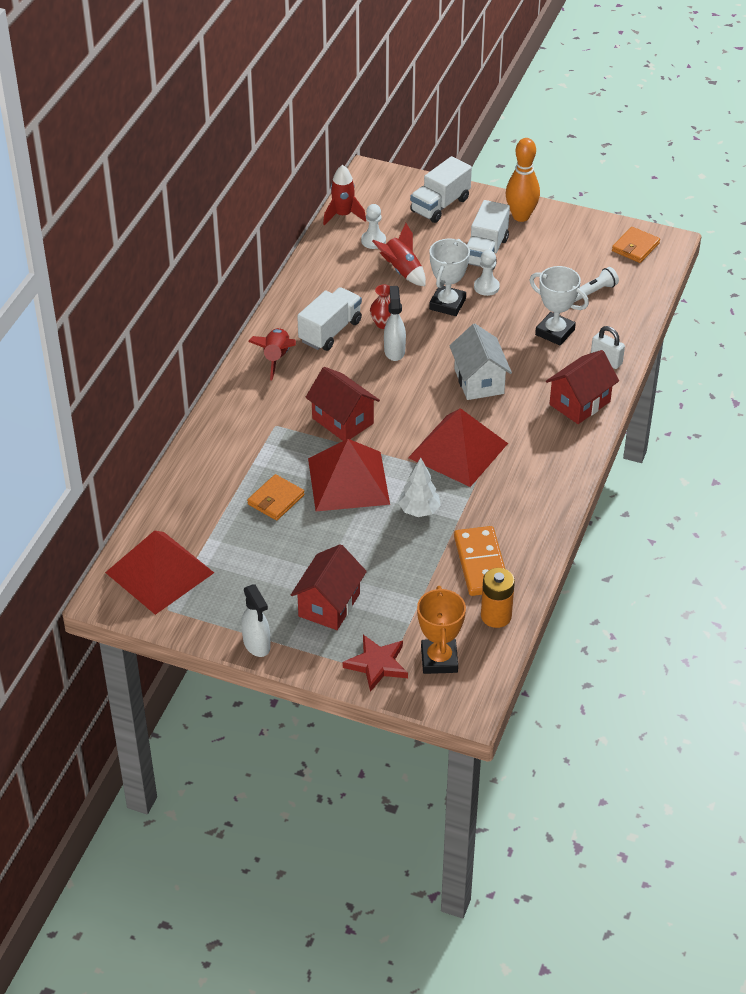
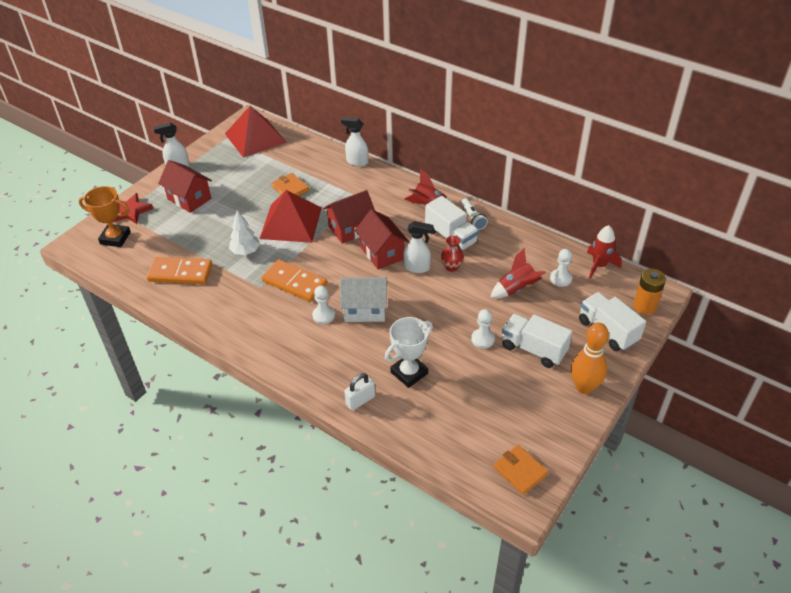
camera: 105 degrees right, 0 degrees up
(196, 444) = (357, 162): none -> white spray bottle
(447, 304) = (466, 309): white trophy -> none
(458, 450) = (294, 282): red pyramid -> orange domino
(496, 616) = (131, 271): orange battery -> orange battery (644, 306)
(501, 413) = (323, 315): none -> white pawn
(579, 403) = (314, 368): red house -> red house (382, 253)
(593, 292) = (457, 416): white flashlight -> white flashlight (473, 218)

